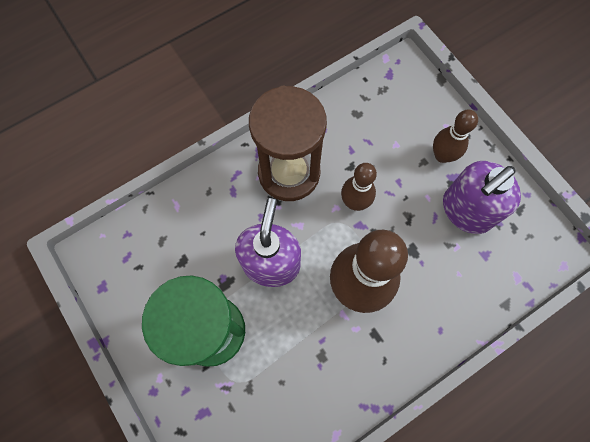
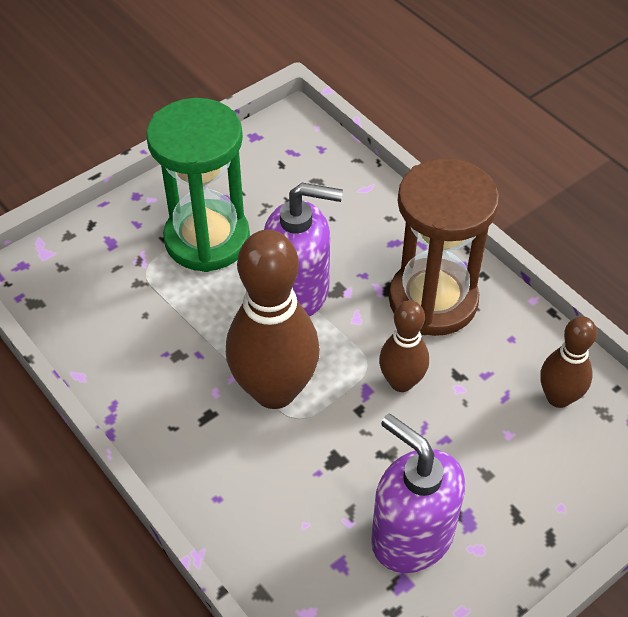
camera: 85 degrees right, 20 degrees down
(442, 155) = (503, 500): brown bowling pin -> brown bowling pin (558, 397)

